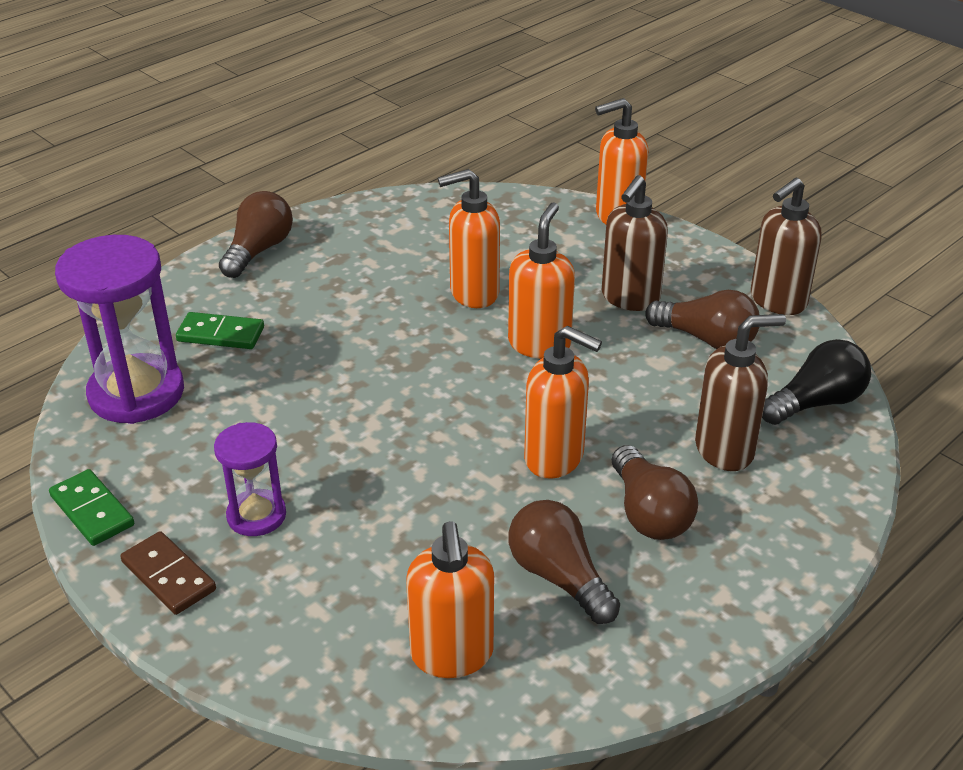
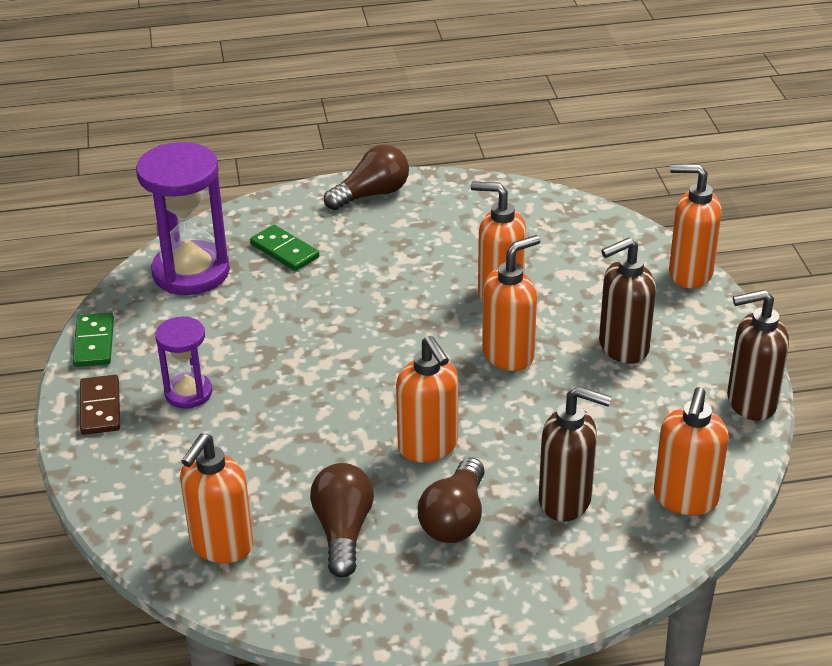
camera: 35 degrees right, 0 degrees up
(706, 339) = (650, 408): brown light bulb -> none
(816, 403) = (685, 499): black light bulb -> orange soap dispenser

